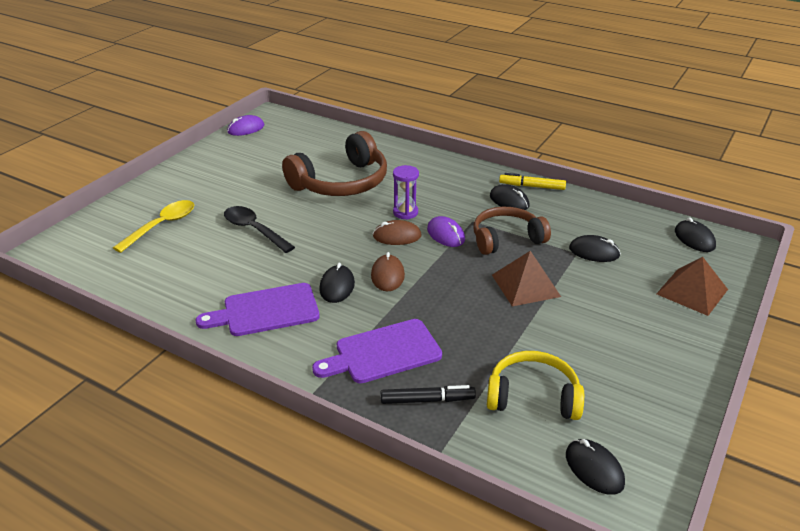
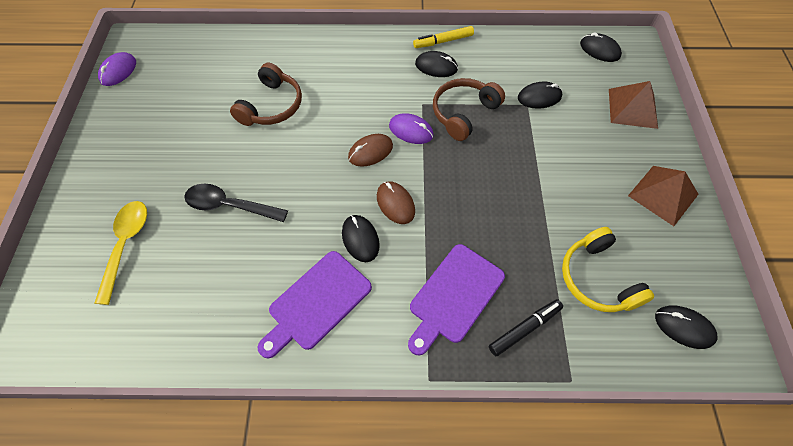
camera: 30 degrees left, 25 degrees up
(341, 182) = (272, 106): brown headphones -> brown headphones, size x0.66
(405, 212) = (358, 119): purple hourglass -> none
(525, 285) = (513, 160): brown pyramid -> brown pyramid (663, 195)
(533, 396) = (597, 278): yellow headphones -> yellow headphones turned 90 degrees counterclockwise

